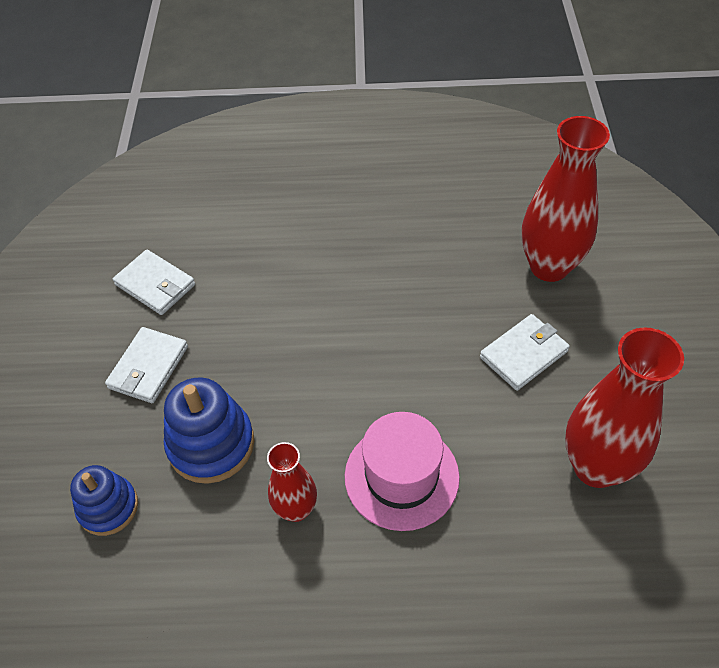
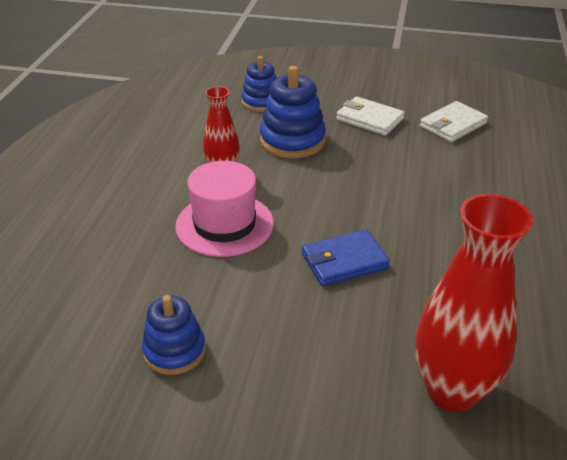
camera: 100 degrees right, 15 degrees down
(427, 354) = (344, 261): none -> blue wallet
(523, 354) = (325, 332): white wallet -> none
(596, 467) = (174, 351): red vase -> blue stacking toy

